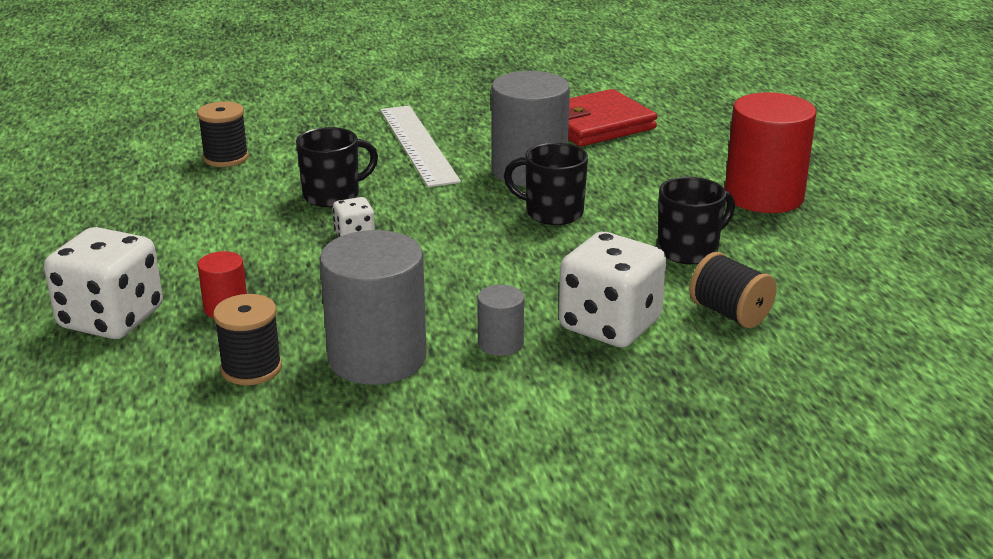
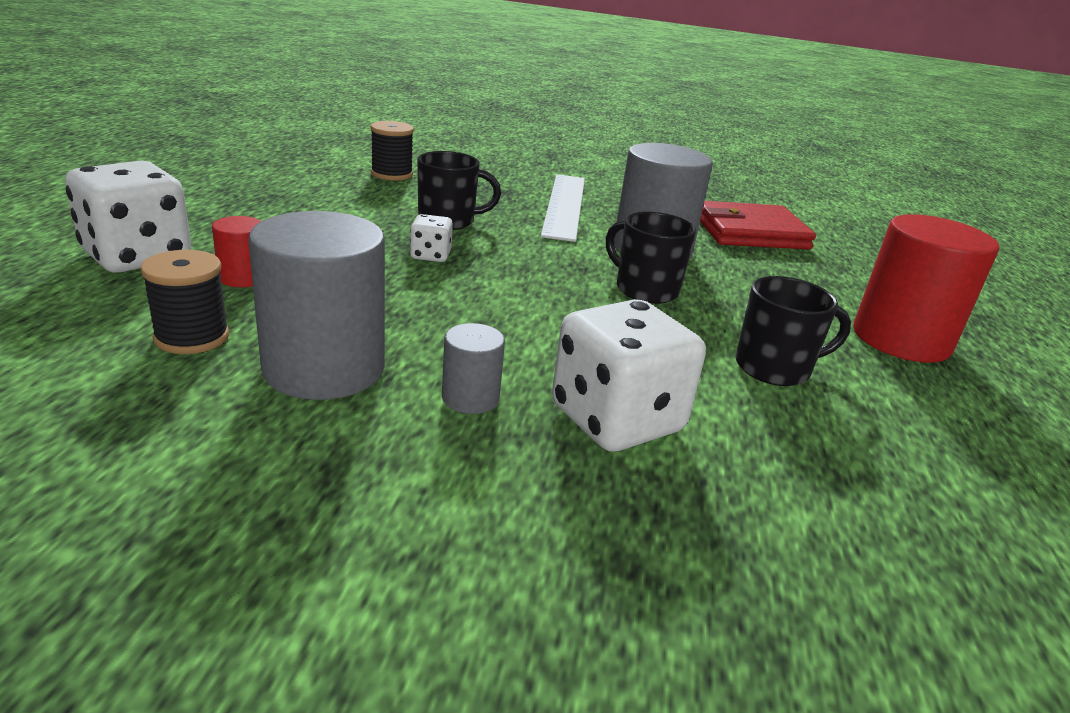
camera: 20 degrees right, 0 degrees up
(729, 313) = (782, 455): black spool -> none

